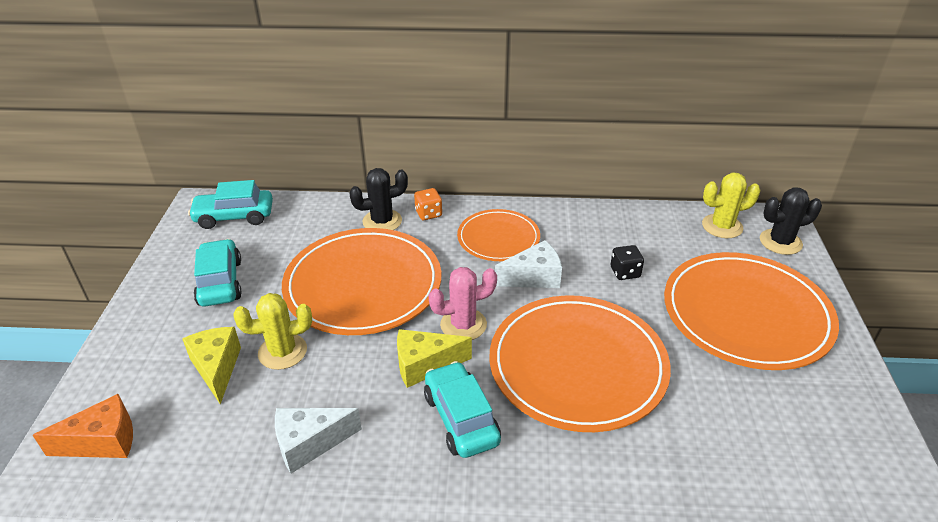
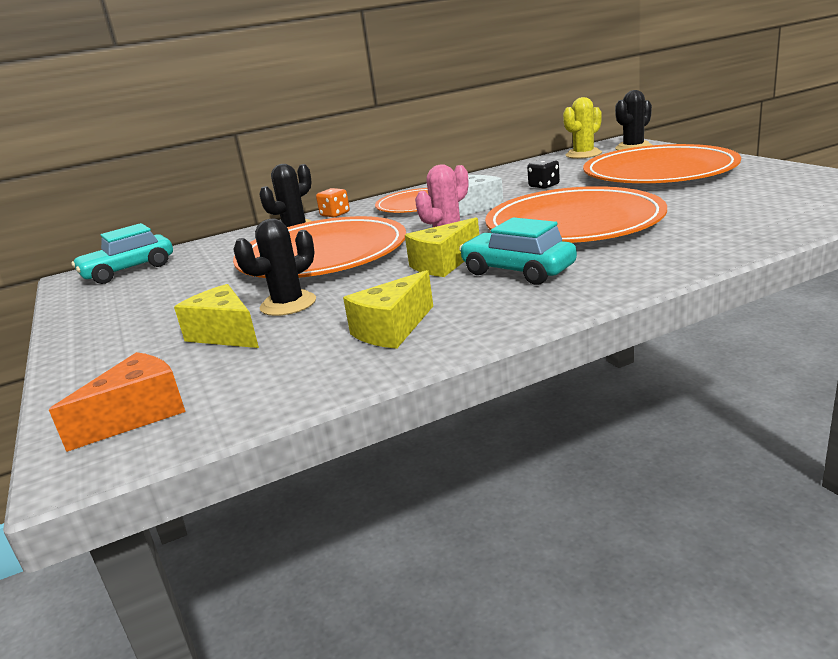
camera: 25 degrees left, 15 degrees down
(220, 282) = (161, 299): turquoise car -> none
(282, 352) = (288, 304): yellow cactus -> black cactus
(310, 444) = (392, 329): white cheese -> yellow cheese

